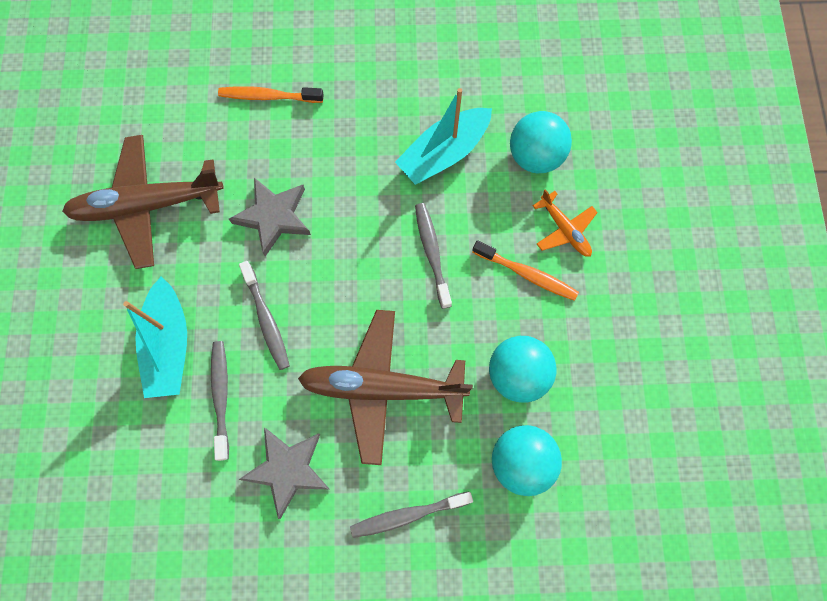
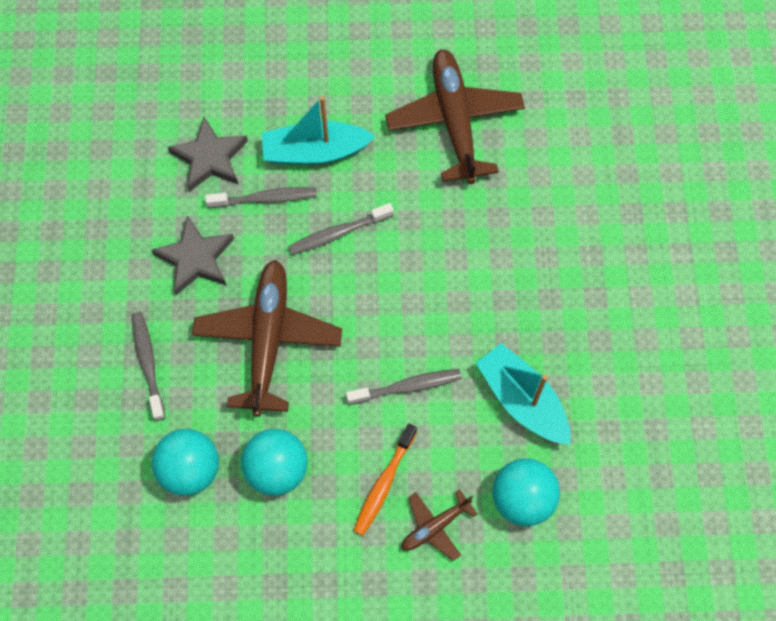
camera: 90 degrees right, 5 degrees down
(268, 96) = (581, 222): orange toothbrush -> none
(273, 217) = (444, 234): grey star -> grey star (210, 158)
(564, 229) = (435, 526): orange plane -> brown plane

